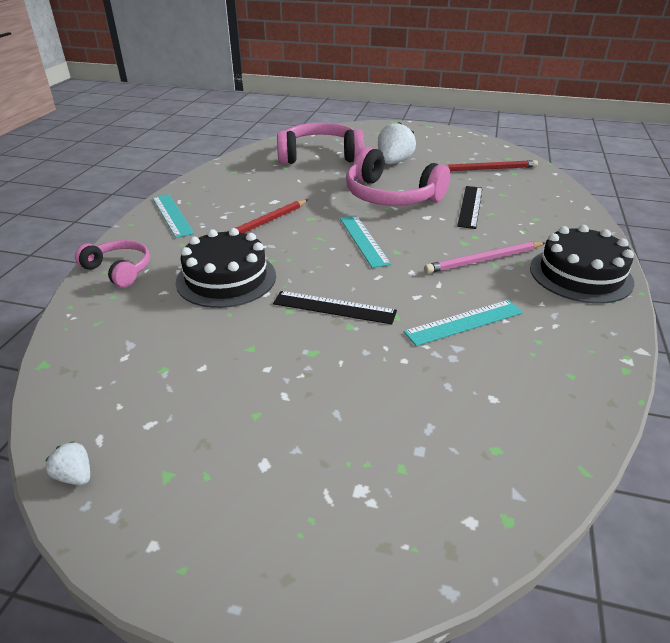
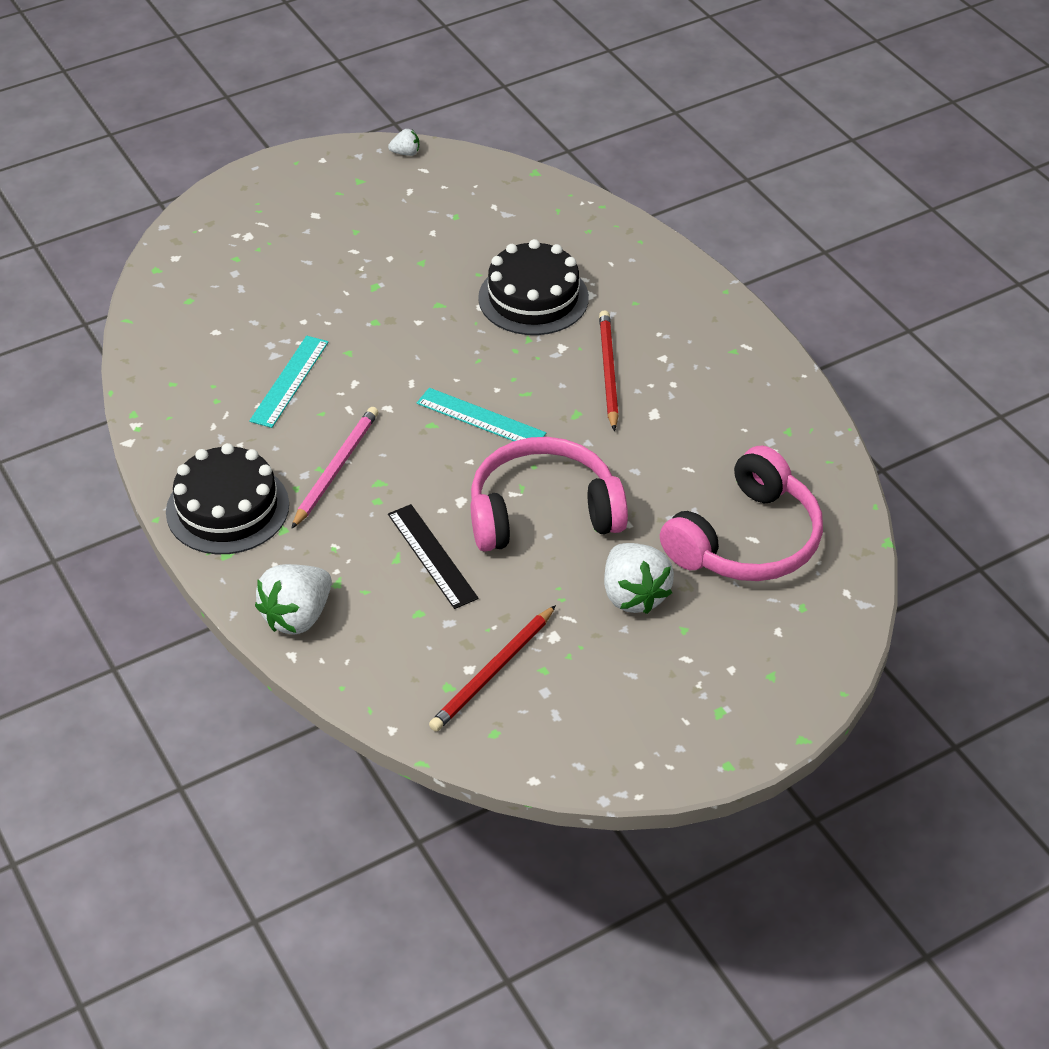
camera: 135 degrees right, 10 degrees up
(119, 270) = (631, 249): pink headphones -> none
(172, 215) = (712, 325): turquoise ruler -> none
(334, 307) = (407, 329): black ruler -> none
(572, 217) = (297, 616): none -> white strawberry

